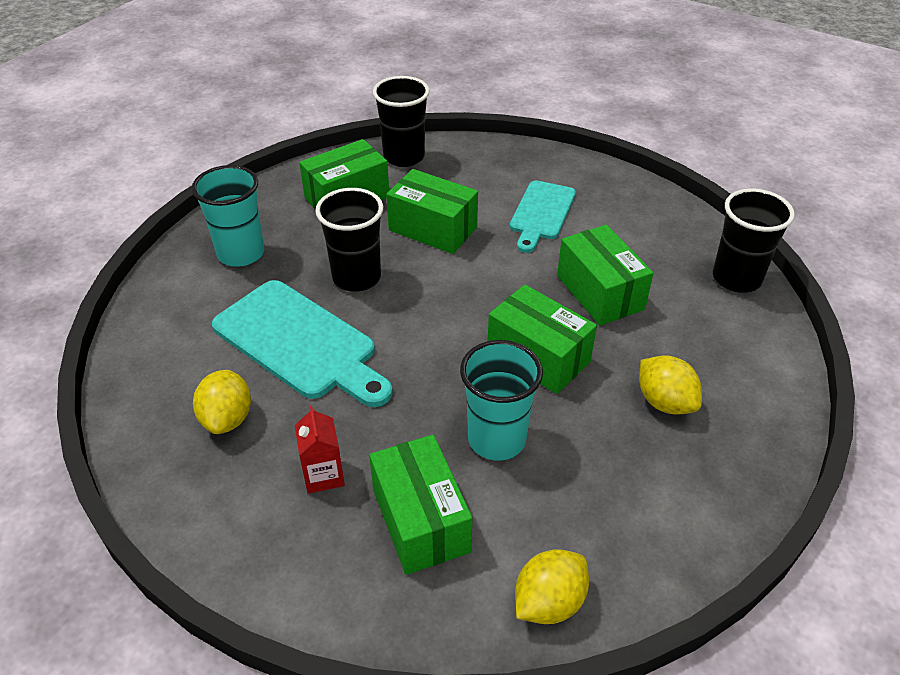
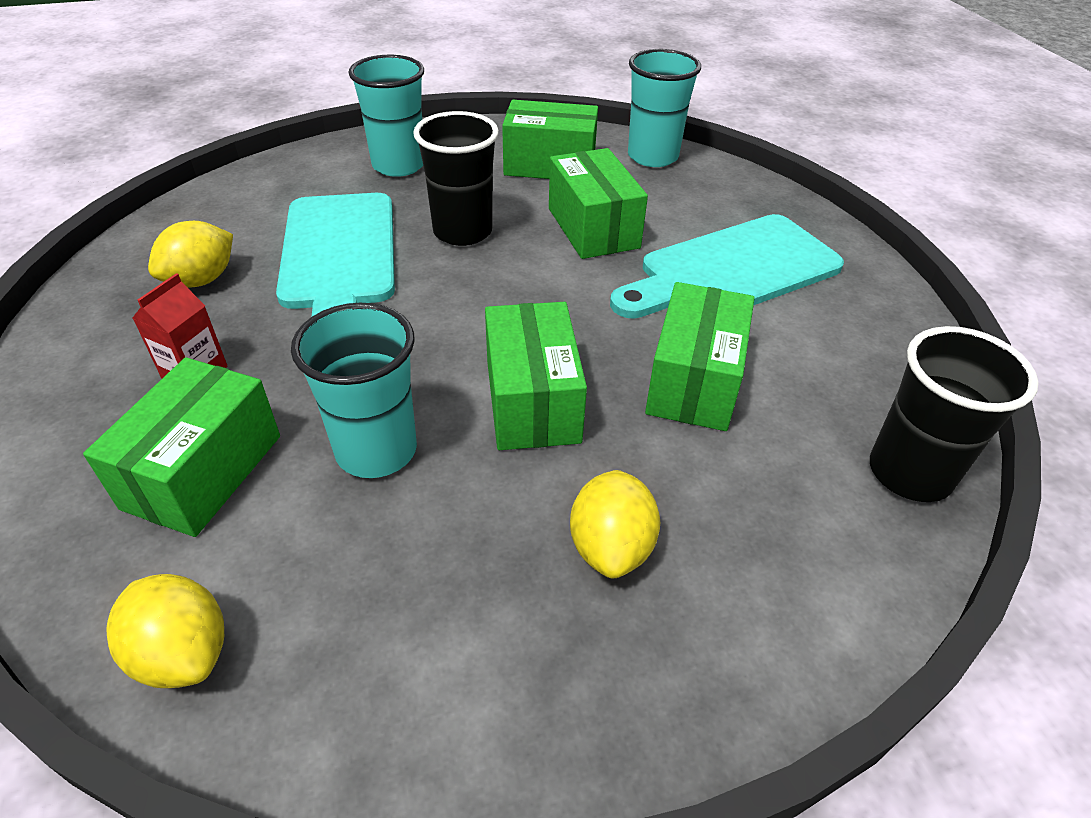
camera: 40 degrees right, 0 degrees up
(404, 157) = (652, 156): black cup -> turquoise cup
(541, 213) = (732, 270): turquoise cutting board -> turquoise cutting board, size x1.59
(549, 602) = (183, 653): yellow lemon -> yellow lemon turned 45 degrees clockwise

